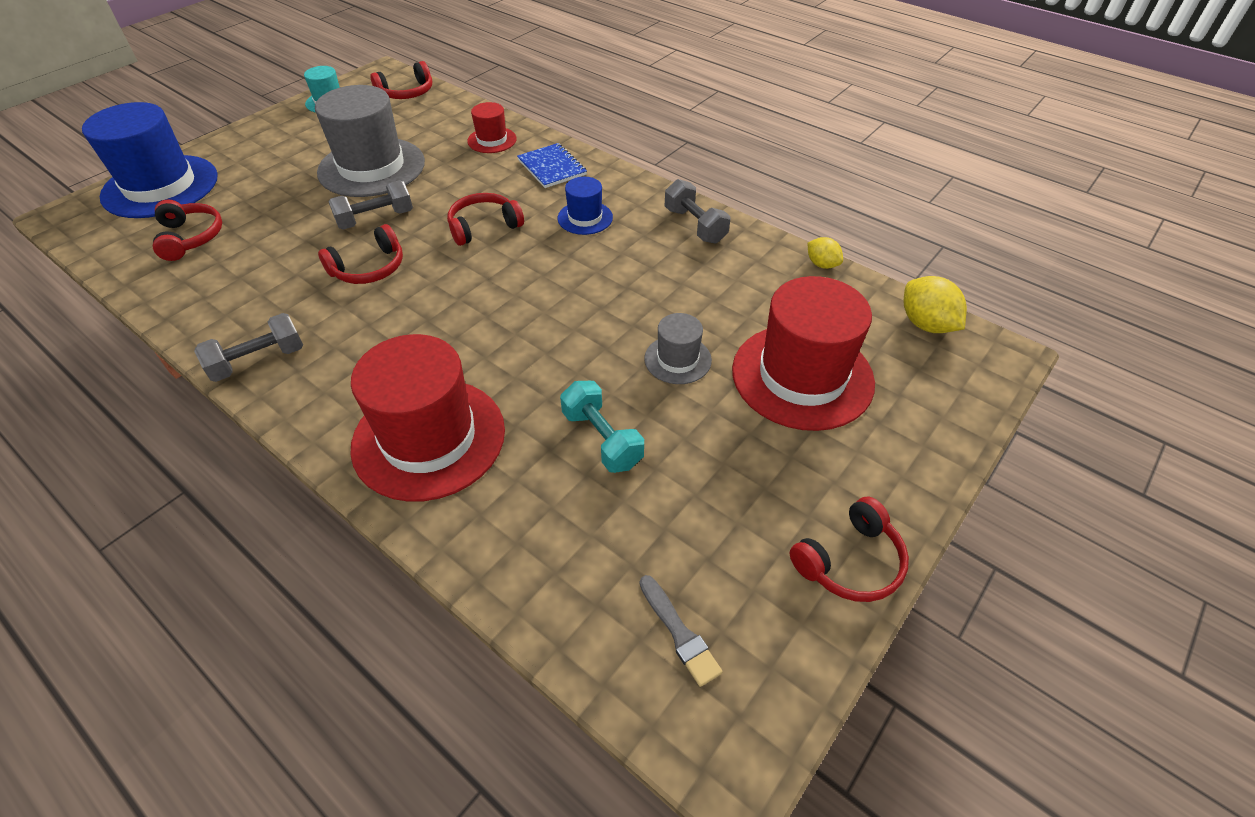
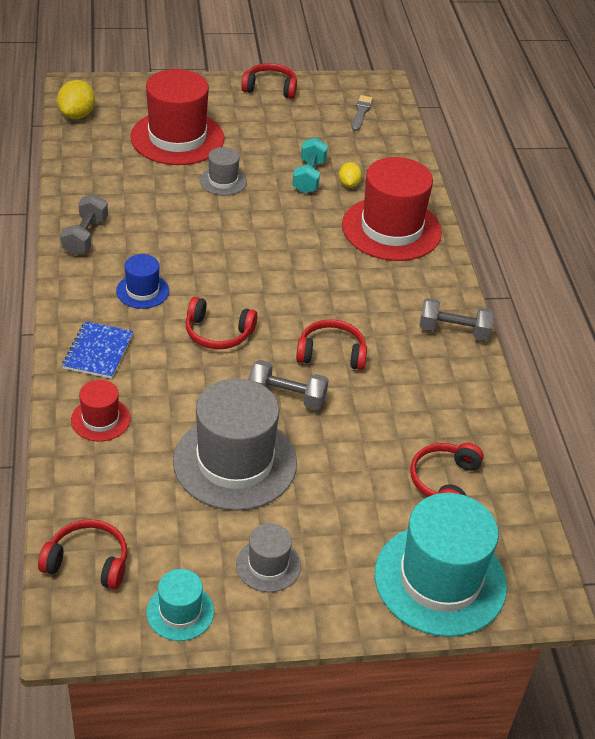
camera: 140 degrees left, 5 degrees down
(160, 186) = (440, 580): blue hat -> turquoise hat
(294, 138) = (268, 565): none -> grey hat
(822, 264) = (63, 168): yellow lemon -> yellow lemon (349, 184)

